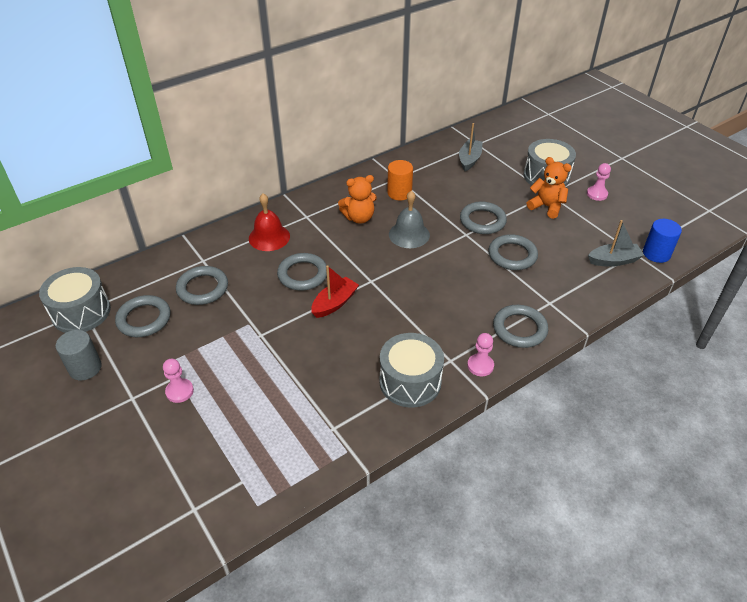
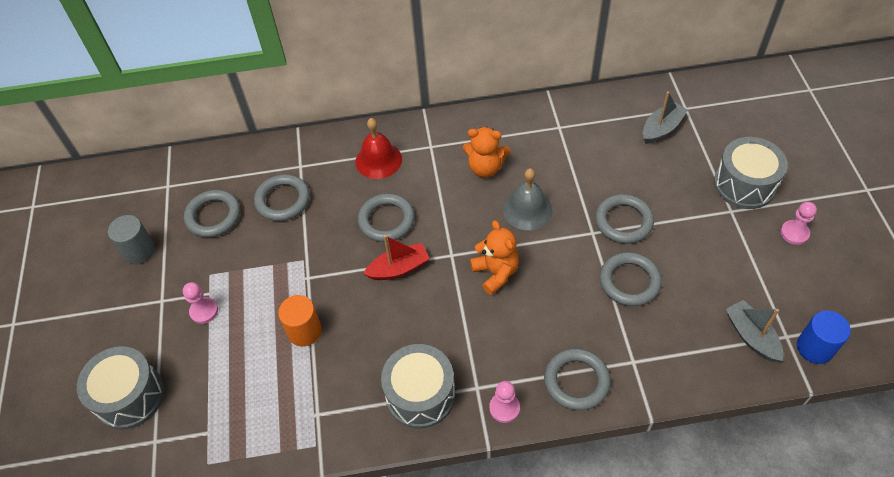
camera: 30 degrees right, 10 degrees up
(81, 312) = (165, 186): grey drum -> grey drum (129, 396)
(399, 193) = (549, 149): orange cylinder -> orange cylinder (304, 331)
(546, 207) = (715, 229): orange teddy bear -> orange teddy bear (496, 273)
(613, 260) = (751, 336): grey boat -> grey boat turned 135 degrees counterclockwise

